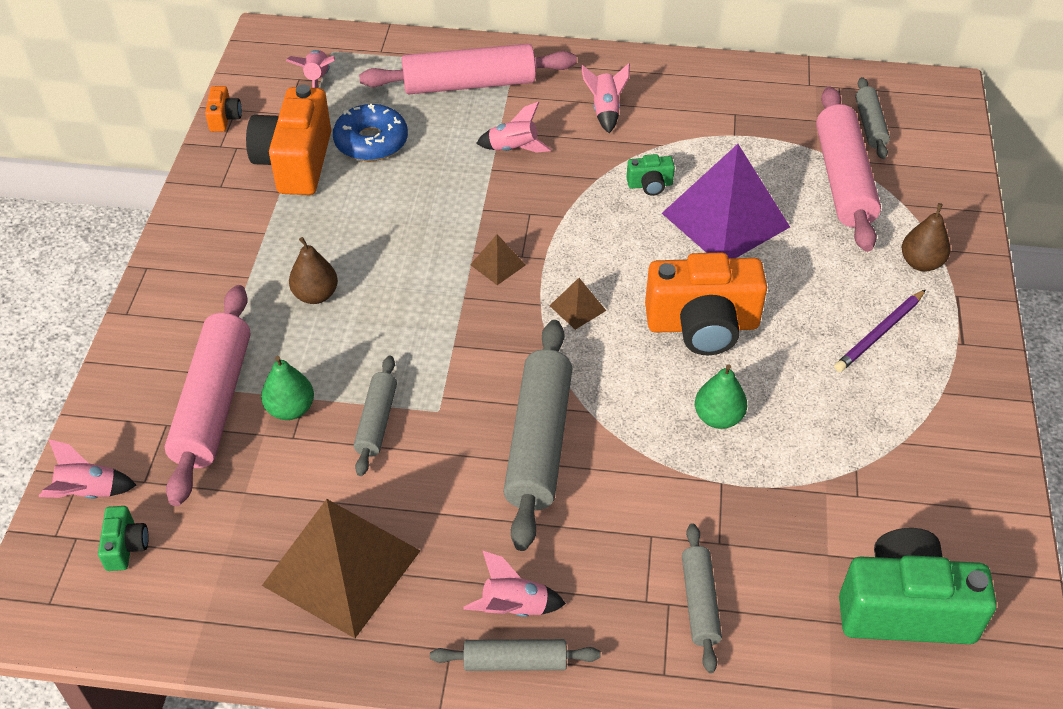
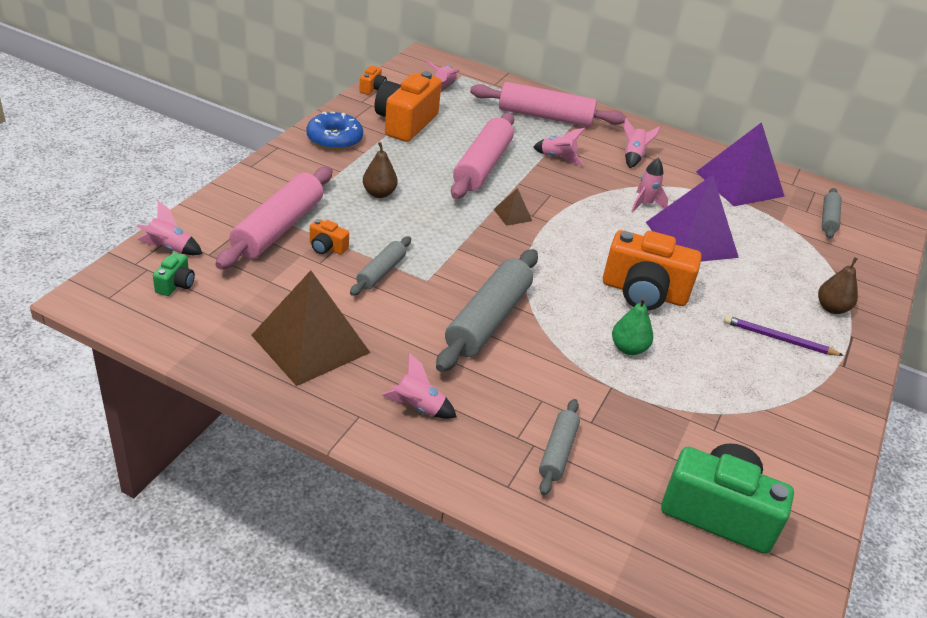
camera: 15 degrees right, 10 degrees down
(290, 409) = (327, 247): green pear -> orange camera
(371, 142) = (462, 127): blue donut -> blue donut (334, 139)
(515, 661) = (401, 439): grey rolling pin -> none
(577, 308) = (556, 255): brown pyramid -> none
(650, 185) = (645, 204): green camera -> pink rocket
(748, 108) = (739, 184): none -> purple pyramid
(843, 180) = (793, 243): pink rolling pin -> pink rolling pin (482, 166)
(879, 333) = (779, 339): purple pencil -> purple pencil turned 45 degrees clockwise

